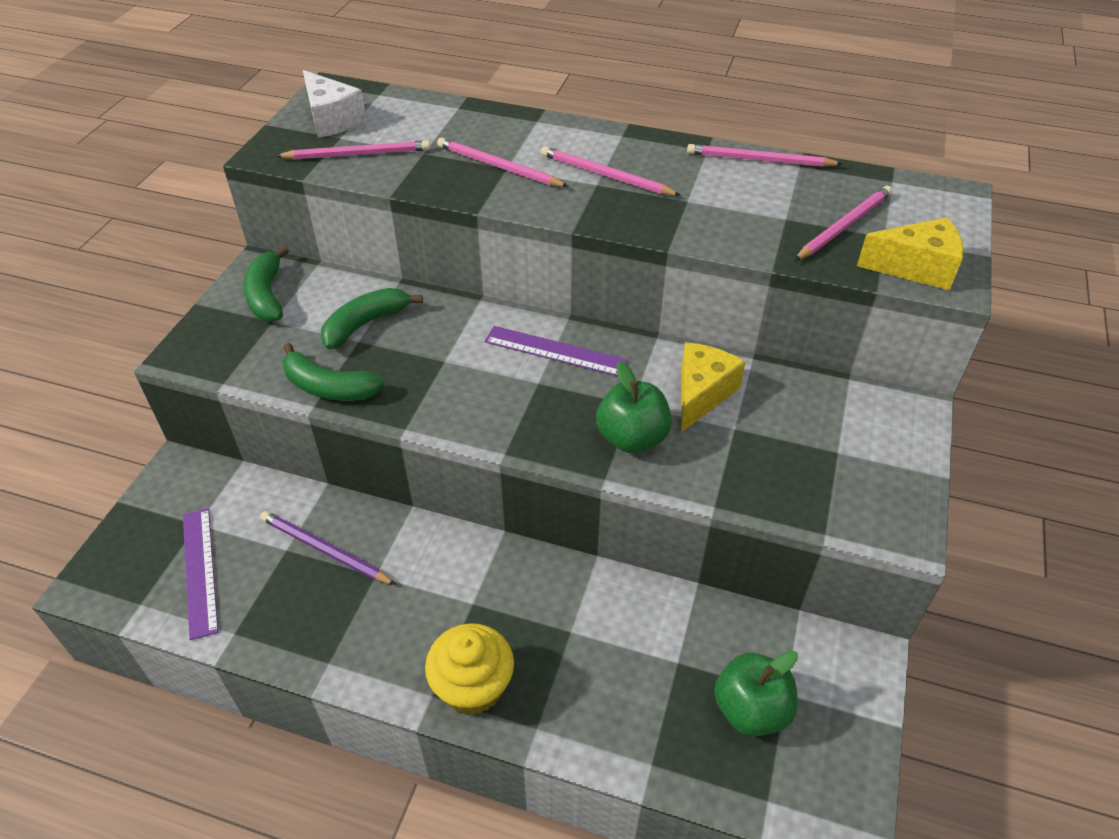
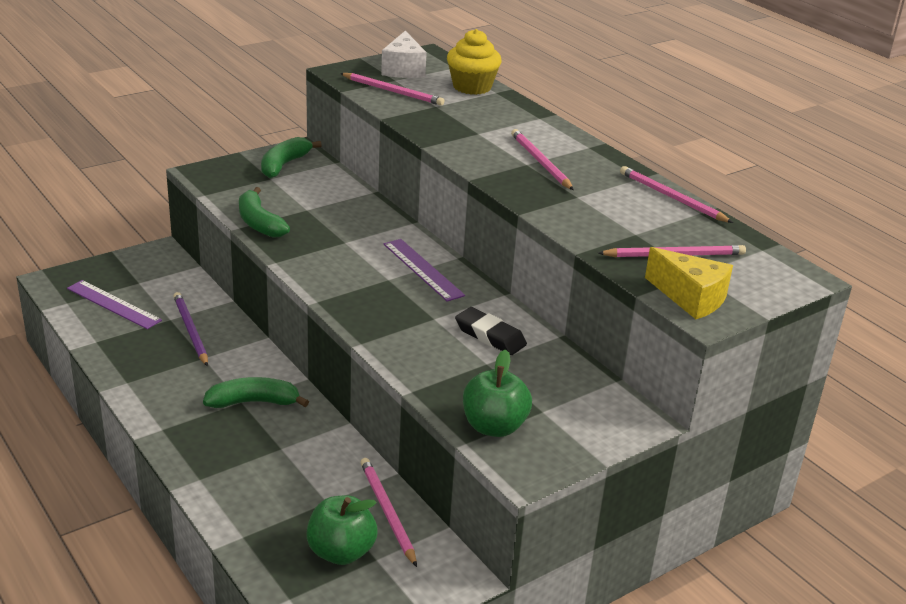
camera: 35 degrees right, 15 degrees down
(200, 571) = (114, 304): purple ruler -> purple ruler turned 75 degrees counterclockwise
(365, 324) = (322, 203): green banana -> green banana (254, 402)
(473, 686) = (189, 438): yellow cupcake -> yellow cupcake (472, 87)
(498, 166) = (473, 130): pink pencil -> pink pencil (387, 512)
(632, 438) = (408, 333): green apple -> green apple (494, 426)
(701, 394) = (490, 336): yellow cheese -> black eraser

